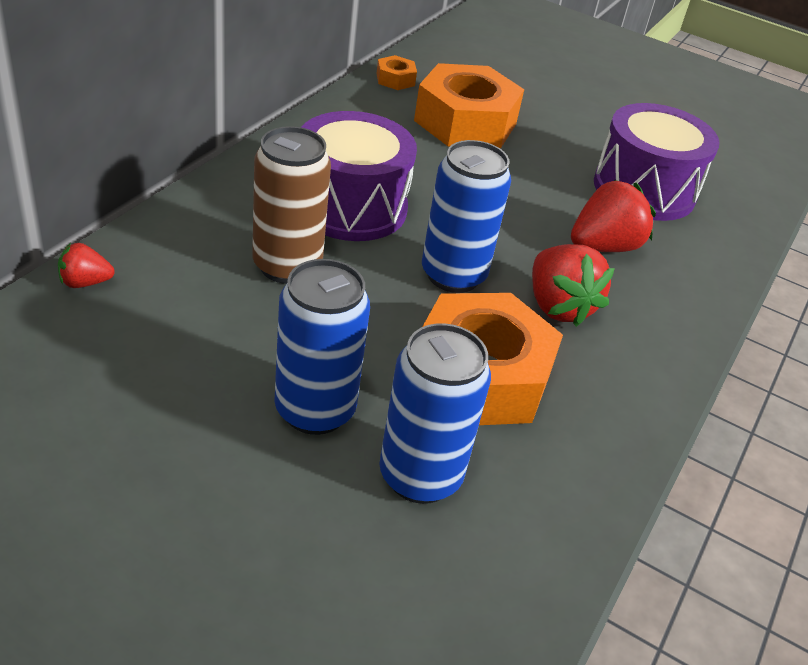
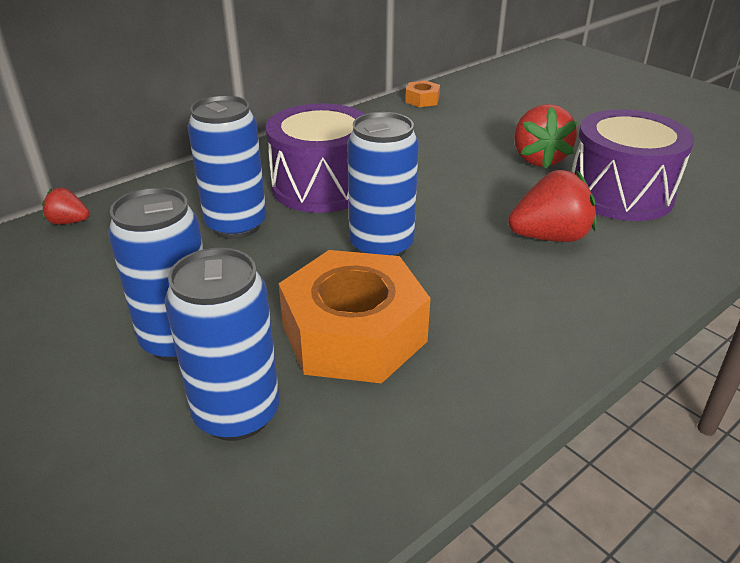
camera: 25 degrees right, 5 degrees down
(287, 266) = (236, 225): brown can -> blue can
(465, 122) = (467, 132): orange nut -> none
(558, 306) = (471, 283): red strawberry -> red strawberry (539, 159)

